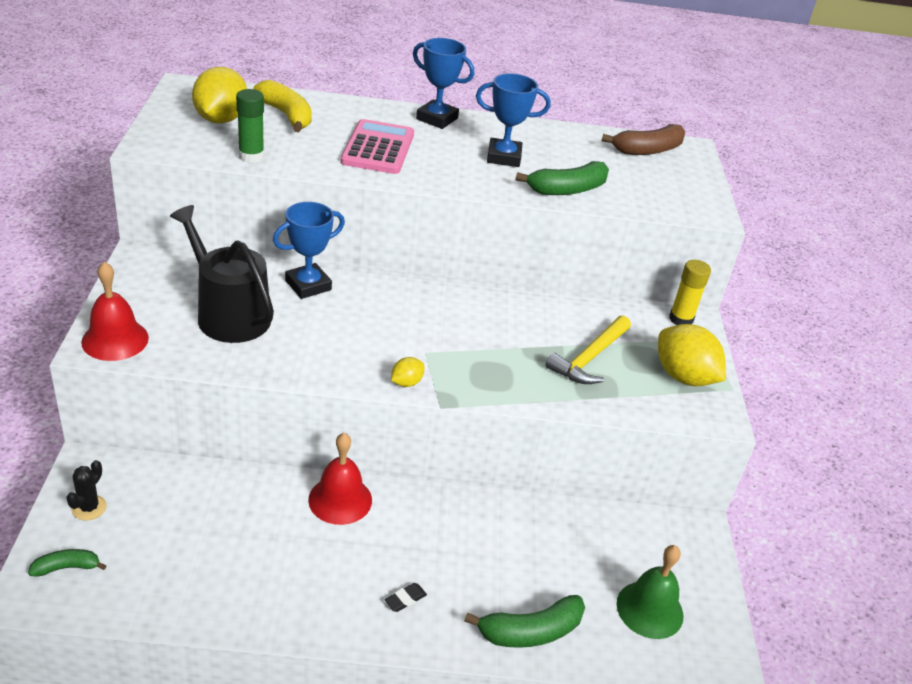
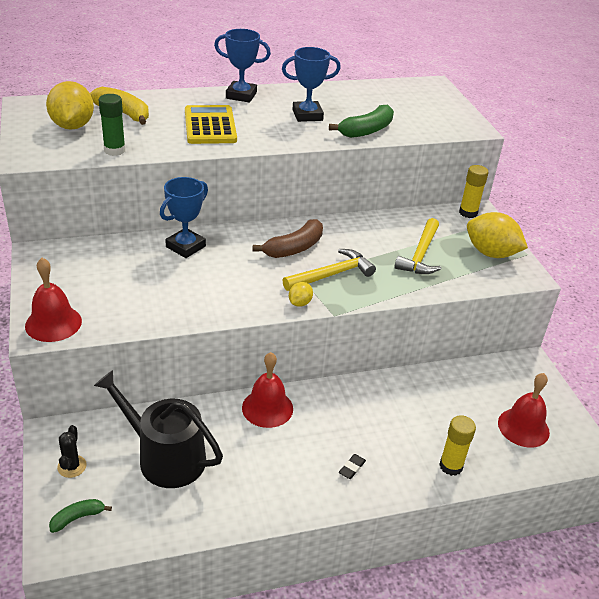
camera: 15 degrees left, 0 degrees up
(228, 314) = (135, 282): black watering can -> black watering can (165, 457)
(378, 148) = (210, 126): pink calculator -> yellow calculator
(464, 357) = (331, 274): none -> yellow hammer
(530, 631) = (451, 466): green banana -> yellow glue stick
(647, 150) = (405, 91): brown banana -> brown banana (294, 248)
(649, 609) = (523, 427): green bell -> red bell

